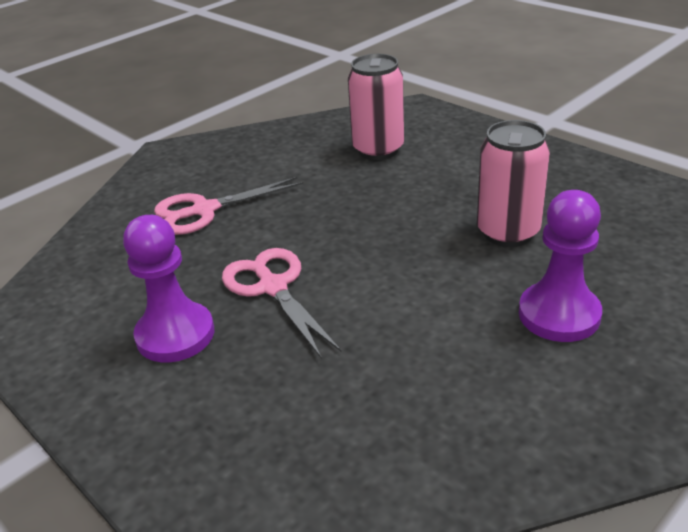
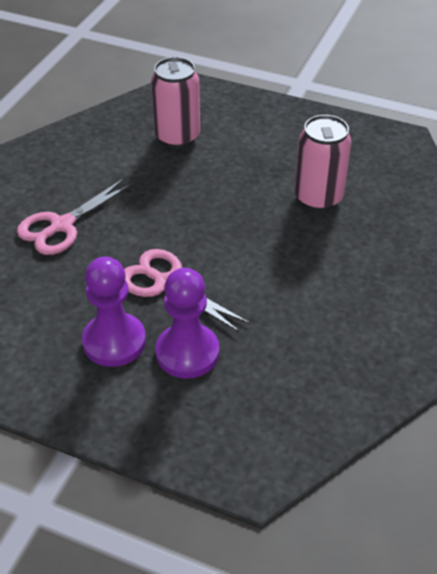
camera: 25 degrees left, 10 degrees up
(559, 314) = (382, 259): purple pawn -> purple pawn (187, 353)

